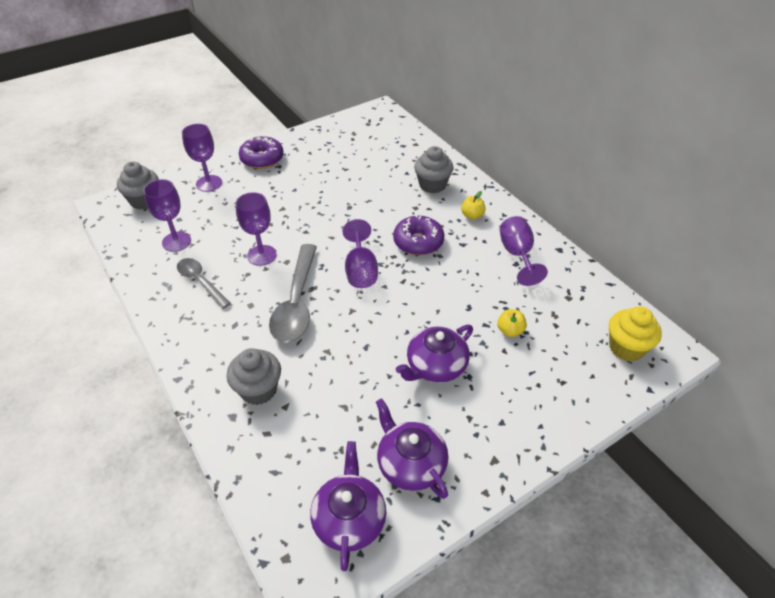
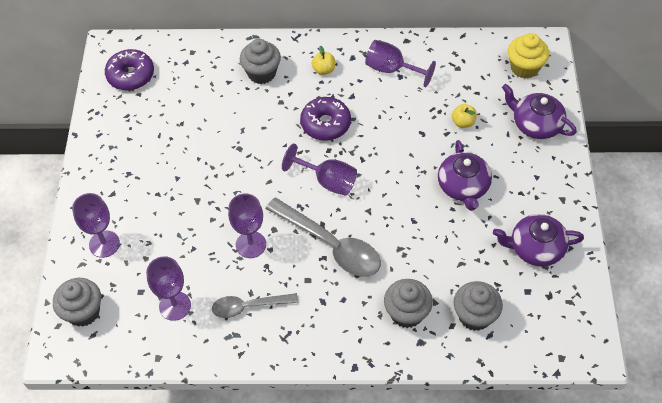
camera: 55 degrees left, 10 degrees up
(262, 159) = (104, 182): purple donut -> purple donut (131, 75)
(289, 447) = (474, 316): none -> grey cupcake
(349, 519) = (555, 306): purple teapot -> purple teapot (535, 124)

